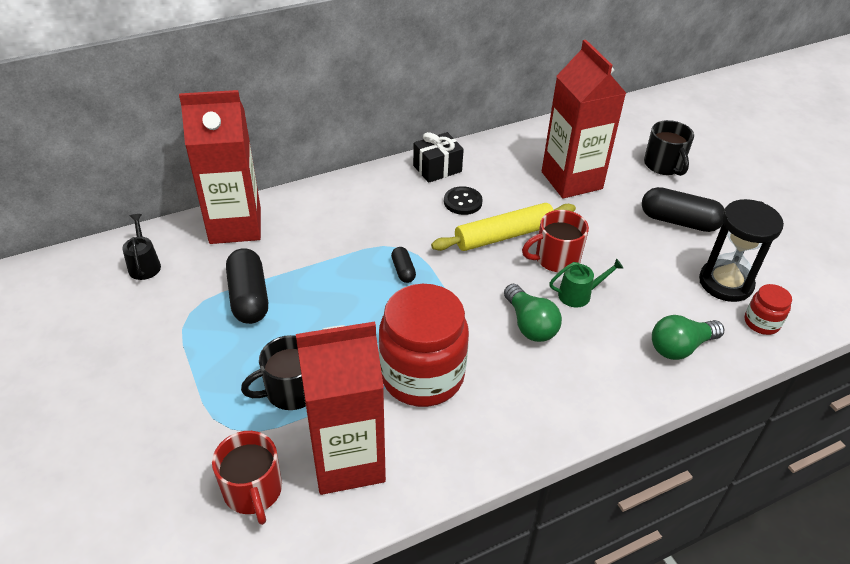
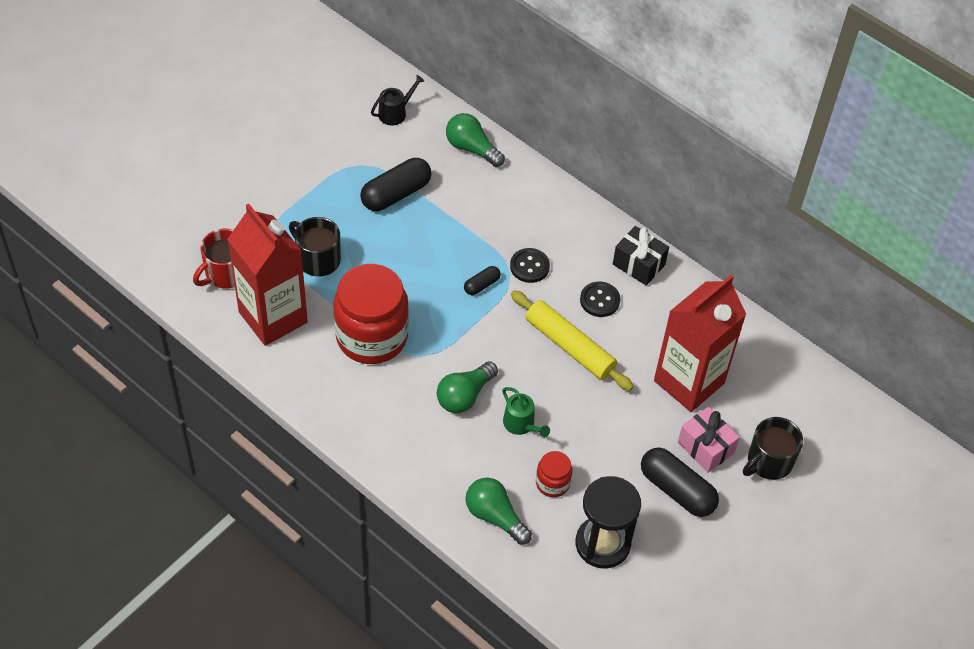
camera: 65 degrees right, 10 degrees up
(235, 226) = (472, 148): red carton -> green light bulb
(400, 232) = (529, 266): none -> black button
(556, 259) = (560, 395): red mug -> none
(640, 192) = (705, 448): none -> pink gift
(679, 221) = (677, 490): black capsule -> black capsule turned 45 degrees counterclockwise
(761, 322) = (561, 580): red jar -> red jar (552, 483)

